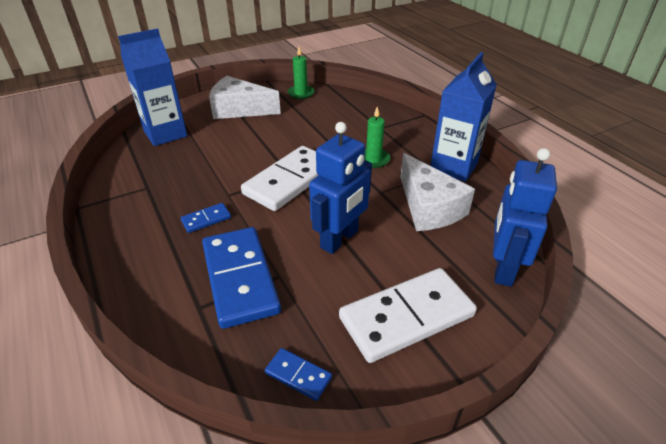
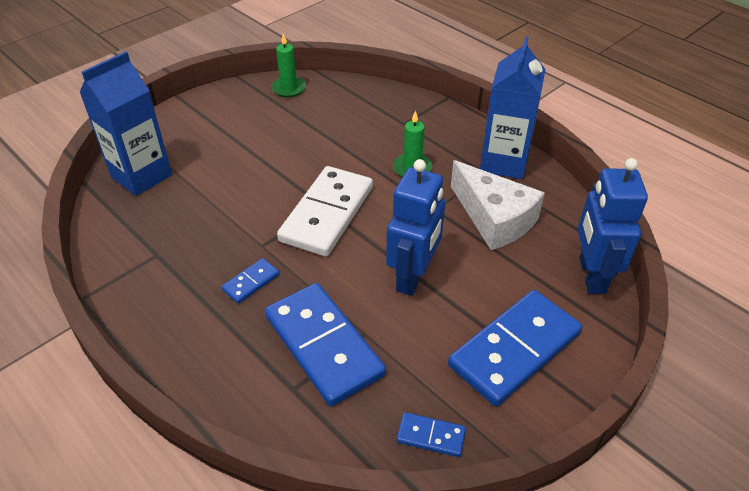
camera: 15 degrees left, 5 degrees up
(239, 109) = (221, 124): white cheese -> none
(407, 317) = (515, 350): white domino -> blue domino

